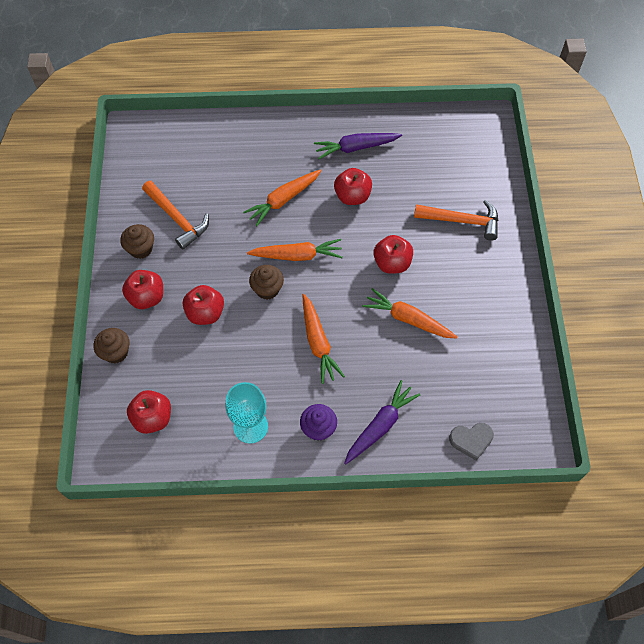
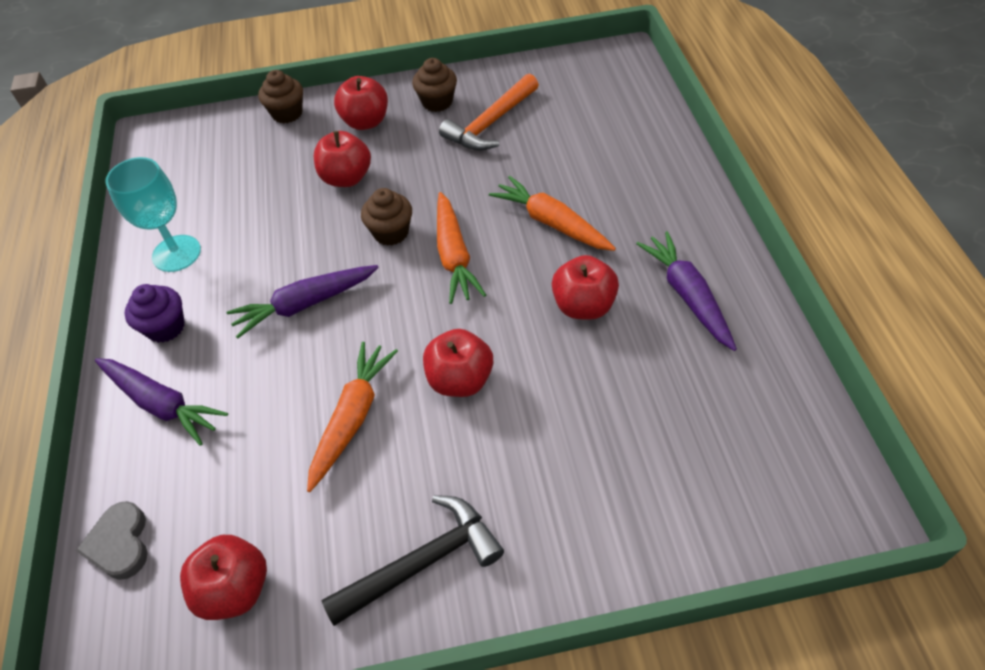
camera: 85 degrees right, 10 degrees down
(153, 418) = (197, 162): red apple -> red apple (235, 589)
(318, 342) = (305, 304): orange carrot -> purple carrot
(462, 221) = (575, 482): orange hammer -> none
(497, 292) = (423, 562): none -> black hammer

